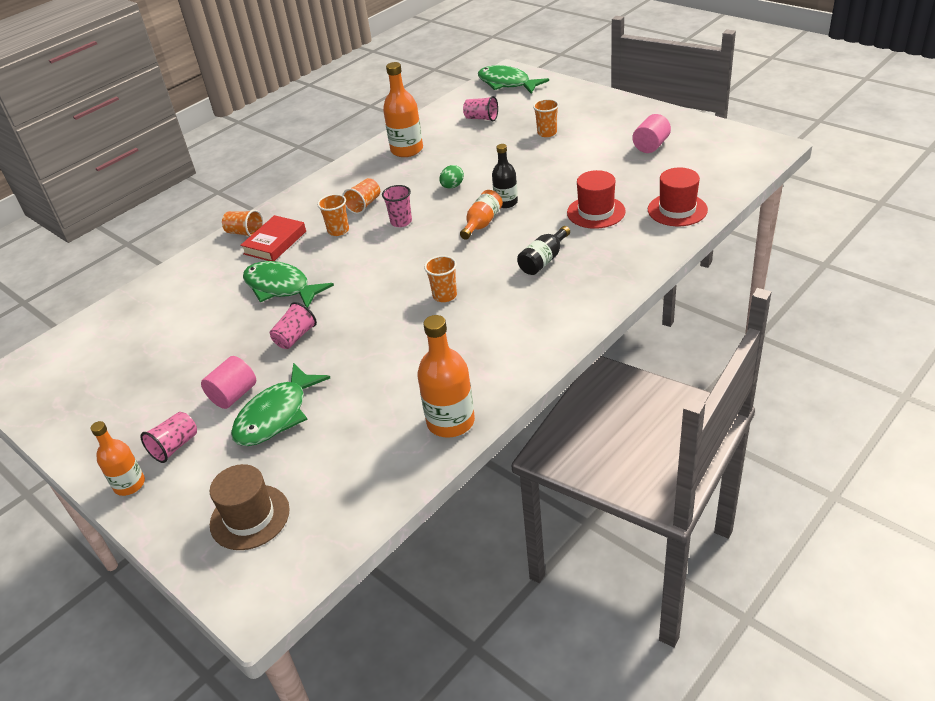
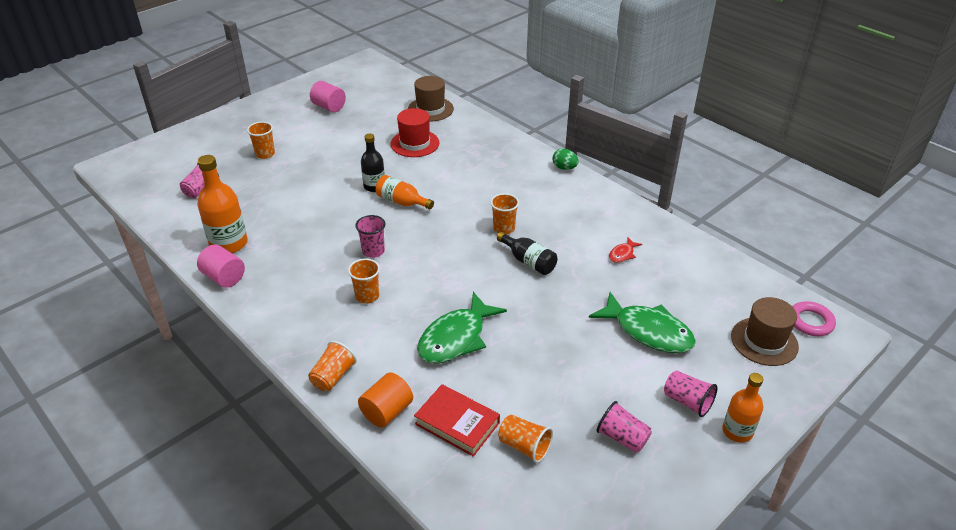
camera: 90 degrees left, 0 degrees up
(204, 265) = (387, 411): none -> orange cylinder
(234, 395) = (619, 363): pink cylinder -> pink cylinder (224, 277)
(275, 242) = (367, 347): red book -> red book (457, 423)
(278, 569) = (810, 322): none -> pink ring
(295, 337) = (541, 323): pink cup -> pink cup (622, 438)
(364, 205) = (326, 277): orange cup -> orange cup (524, 446)
(406, 390) = (622, 254): none -> red fish
(450, 422) = (659, 233): orange bottle -> none
(452, 186) = (326, 216): green egg -> green egg (564, 168)
(507, 83) = (137, 168): green fish -> none
(543, 260) = (472, 174): black bottle -> black bottle (528, 261)
(677, 210) = (430, 109): red hat -> brown hat

